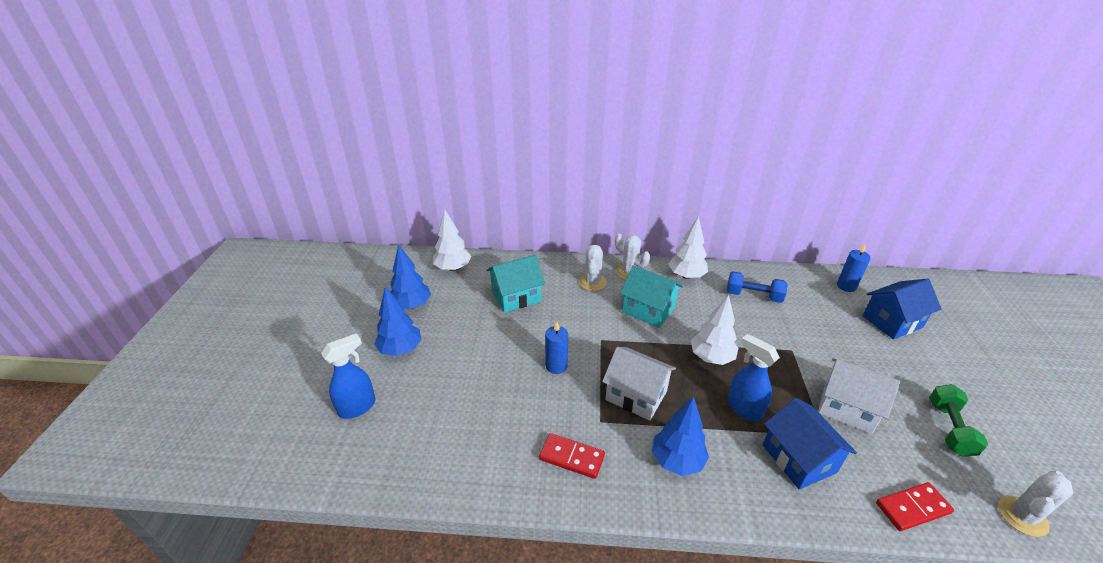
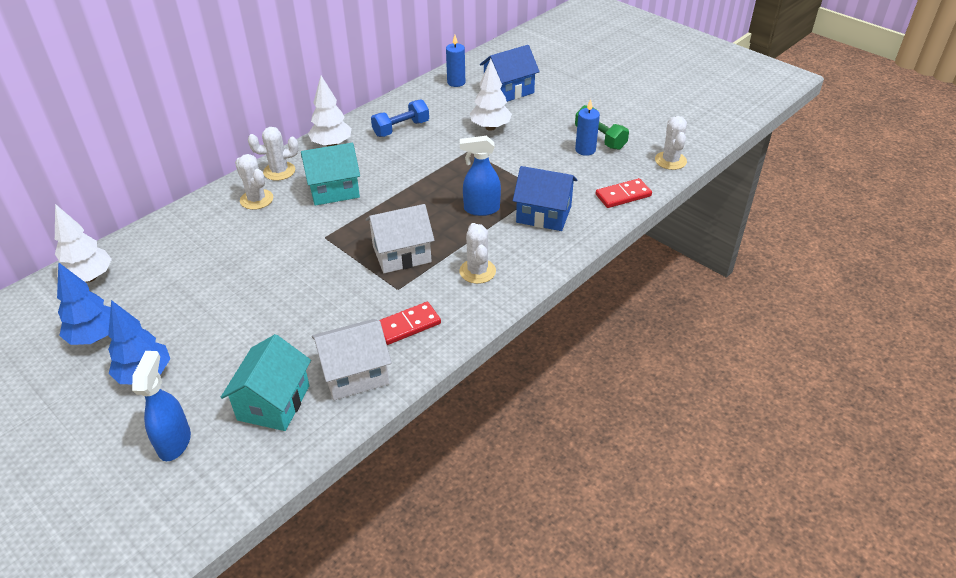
camera: 50 degrees left, 5 degrees up
(516, 296) = (199, 256): turquoise house -> turquoise house (274, 403)
(556, 366) = (313, 280): blue candle -> blue candle (585, 150)
(677, 460) = (477, 271): blue tree -> white cactus
(711, 357) = (422, 192): white tree -> white tree (490, 127)
(847, 407) = (538, 164): white house -> white house (355, 374)
(892, 321) = (509, 90): blue house -> blue house turned 45 degrees clockwise
(912, 508) = (623, 195): red domino -> red domino turned 45 degrees clockwise

